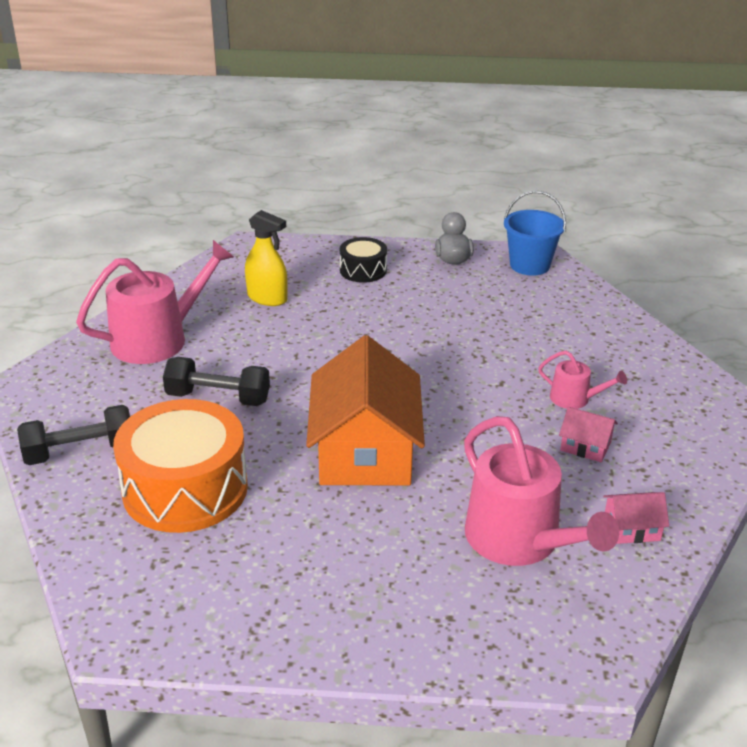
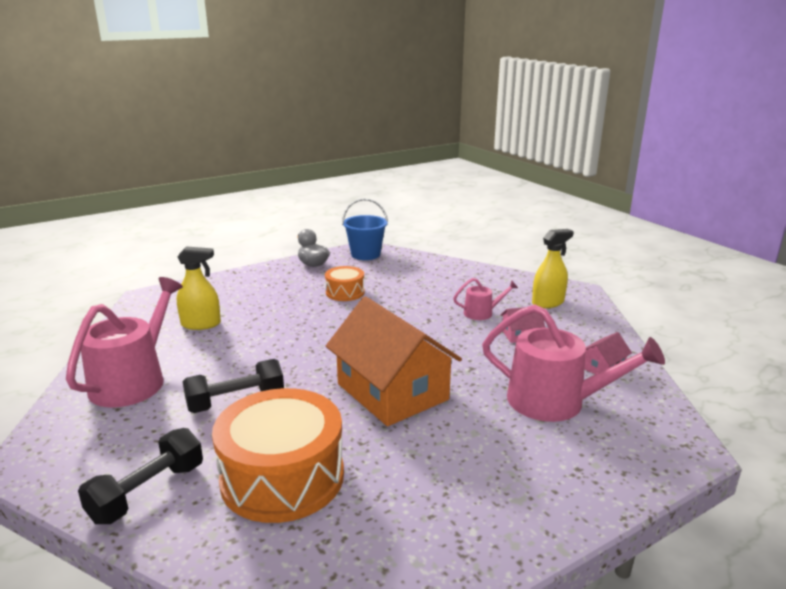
camera: 35 degrees left, 10 degrees down
(363, 270) = (257, 287): black drum -> none
(448, 311) = (345, 292): none -> orange drum
(679, 418) = (548, 302): none -> yellow spray bottle

